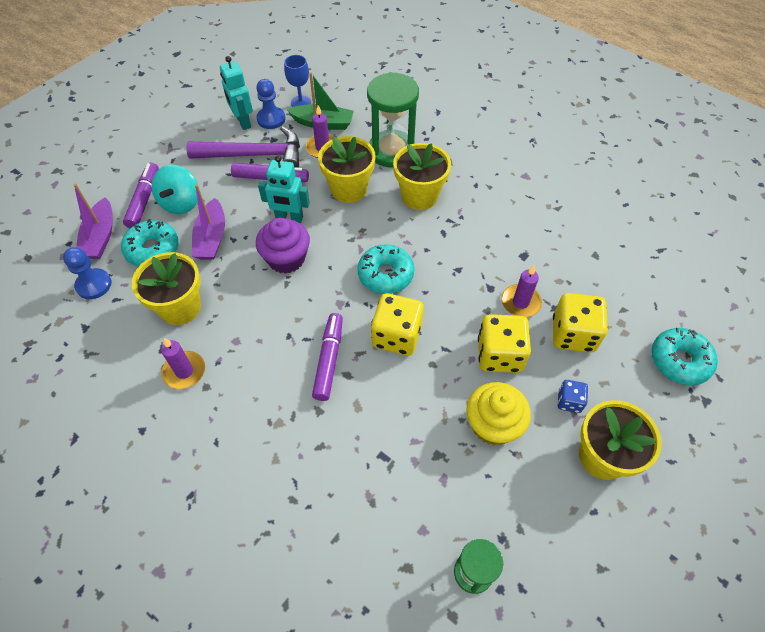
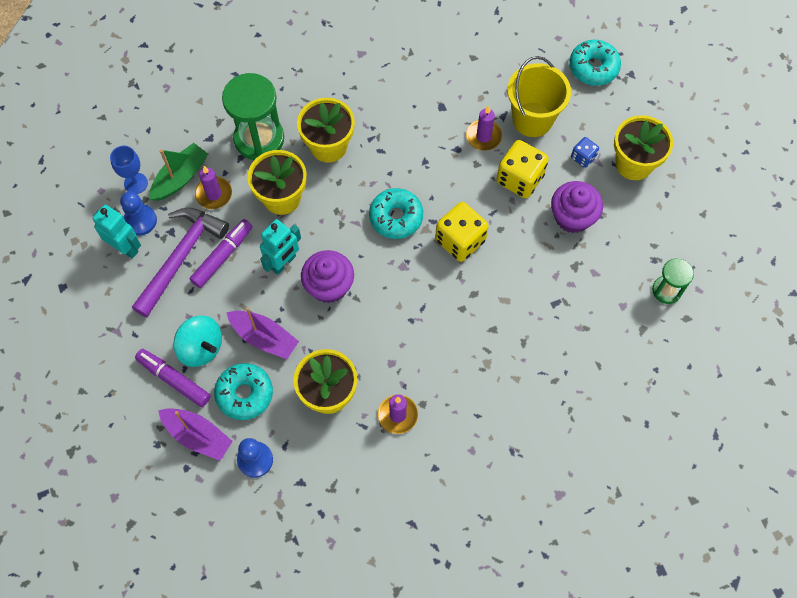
camera: 60 degrees left, 10 degrees up
(243, 122) = (125, 248): turquoise robot -> turquoise robot turned 150 degrees counterclockwise
(329, 360) = (452, 300): purple marker -> none
(493, 424) = (572, 217): yellow cupcake -> purple cupcake
(573, 334) = (532, 119): yellow dice -> yellow bucket

